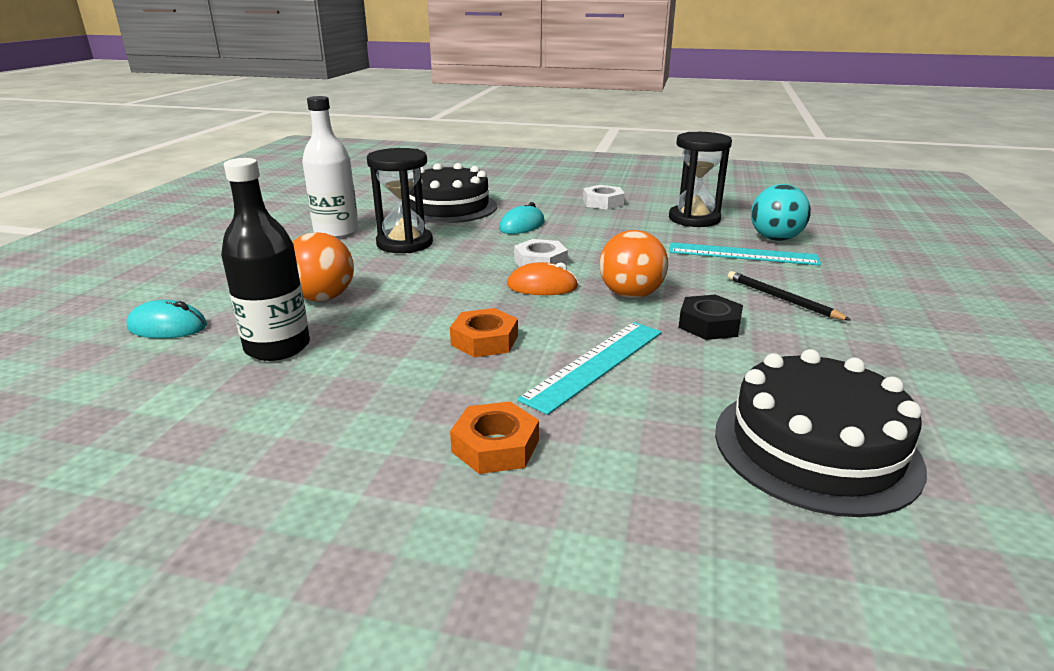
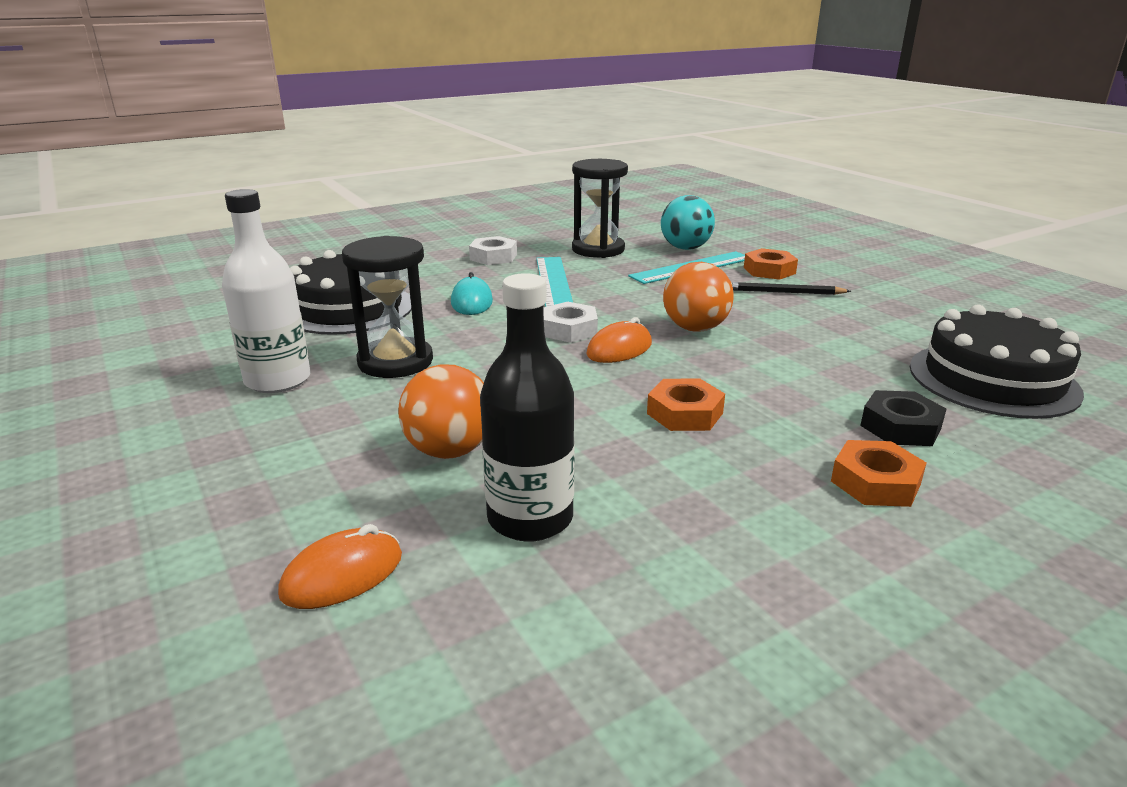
camera: 45 degrees left, 0 degrees up
(167, 327) = (342, 575): turquoise mouse -> orange mouse
(595, 364) = (793, 391): turquoise ruler -> turquoise ruler (554, 282)
(709, 325) = (787, 329): black nut -> black nut (900, 427)
(814, 279) = (769, 270): none -> orange nut

